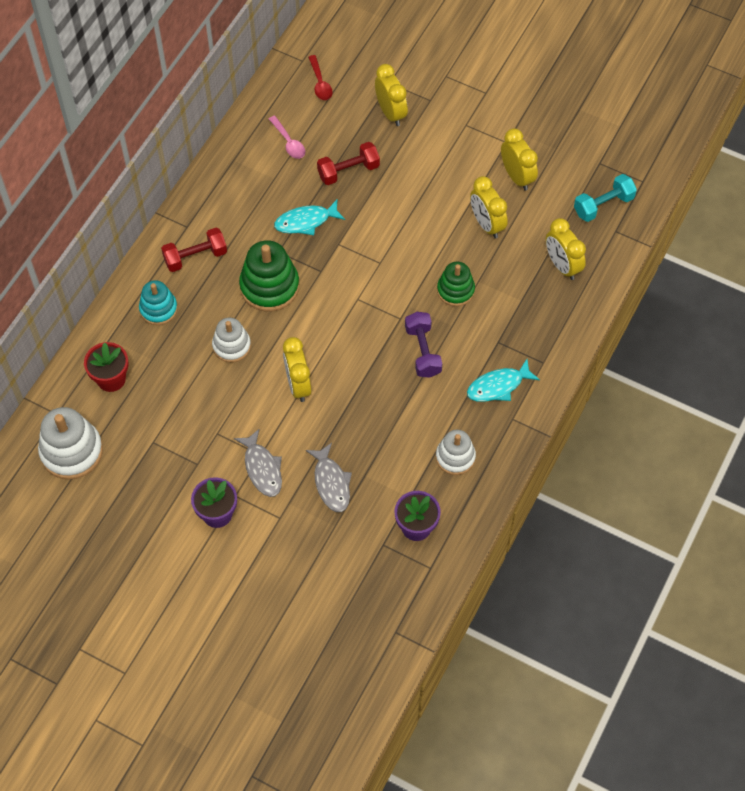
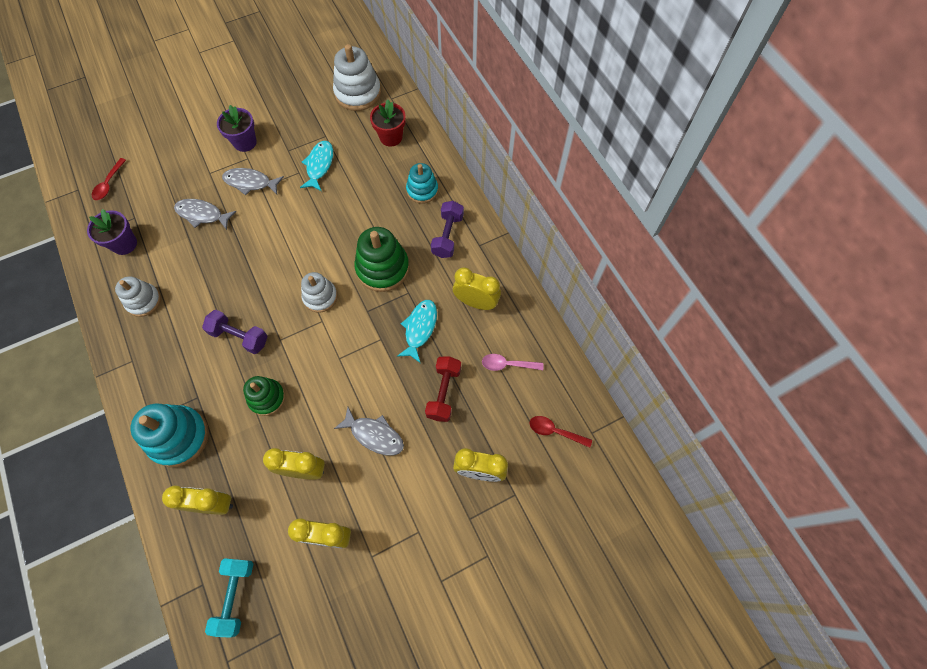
camera: 125 degrees right, 5 degrees up
(195, 257) = (447, 236): red dumbbell -> purple dumbbell
(231, 346) = (355, 217): white stacking toy -> white stacking toy (320, 297)
(298, 385) = (289, 239): yellow clock -> yellow clock (476, 302)
(366, 606) = (109, 184): none -> red spoon
(421, 196) = (374, 435): none -> grey fish
(498, 386) = (164, 370): turquoise fish -> turquoise fish (319, 165)
(538, 329) = (179, 437): none -> turquoise stacking toy

